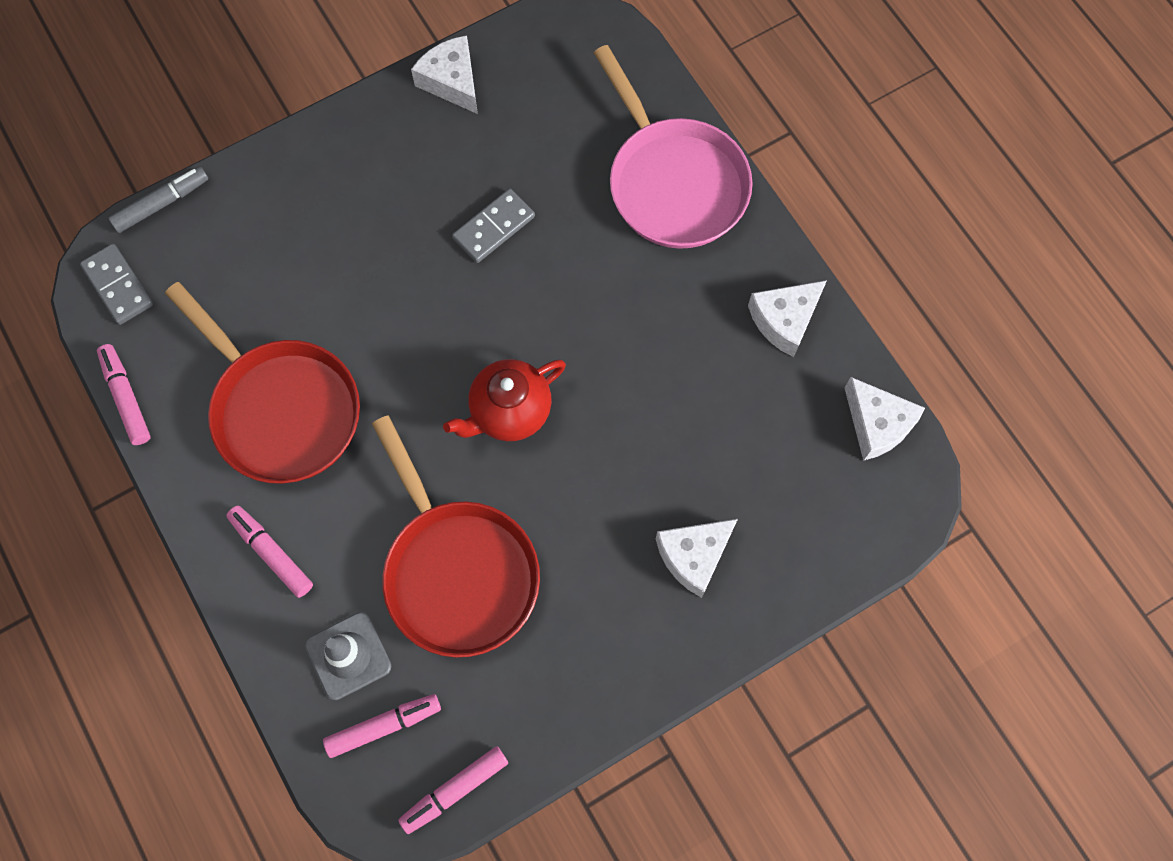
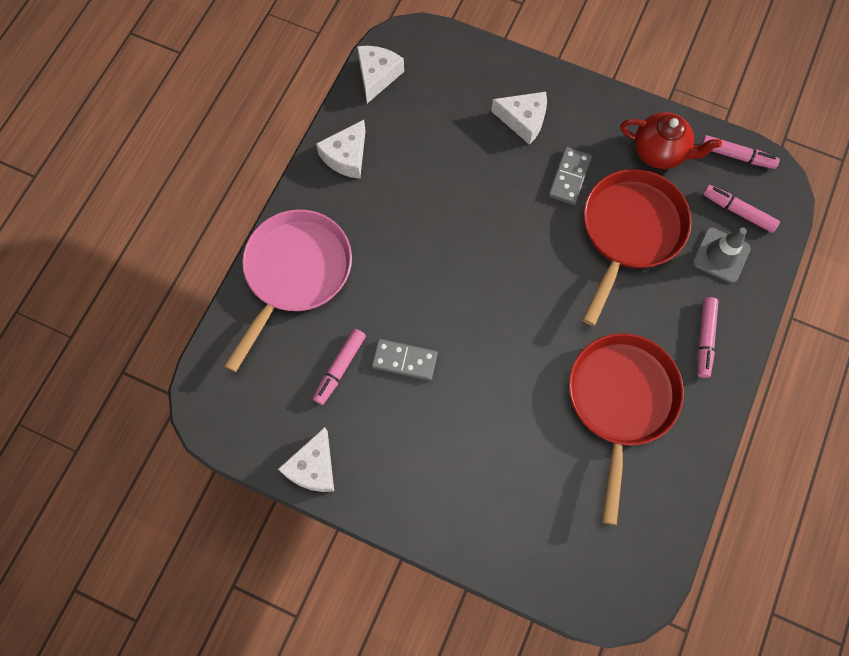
camera: 125 degrees left, 0 degrees up
(118, 286) = (627, 579): grey domino -> grey domino (569, 177)
(126, 397) = (691, 506): pink marker -> pink marker (340, 368)
(162, 203) = (549, 600): grey marker -> none
(509, 412) = (518, 267): red teapot -> red teapot (660, 152)
(784, 320) = (346, 156): white cheese -> white cheese turned 105 degrees clockwise

